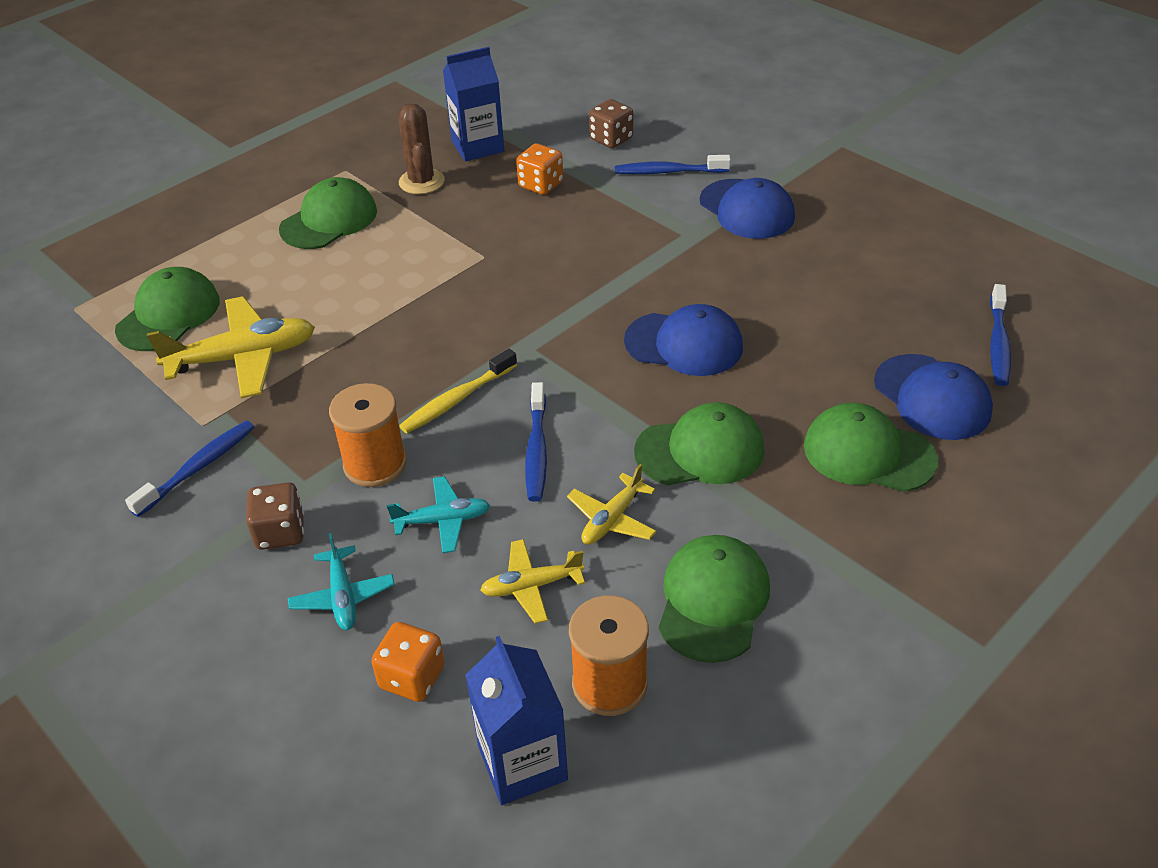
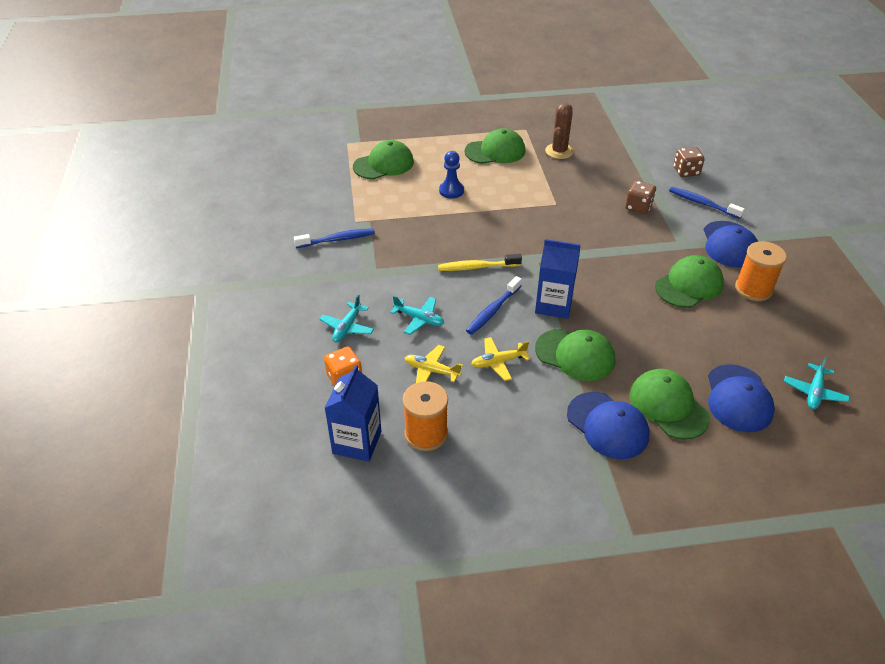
camera: 35 degrees right, 0 degrees up
(243, 358) = (398, 199): yellow plane -> none
(280, 532) = (346, 285): brown dice -> brown dice (638, 207)
(315, 306) = (451, 191): none -> blue pawn
(375, 464) = (412, 277): orange spool -> orange spool (753, 289)
(477, 146) = (606, 145): blue carton -> blue carton (554, 305)
(541, 185) = (621, 180): orange dice -> none
(684, 344) = (620, 298): blue cap -> blue cap (607, 425)
(713, 601) = (511, 428): green cap -> green cap (689, 285)
(998, 343) = (814, 392): blue toothbrush -> turquoise plane

